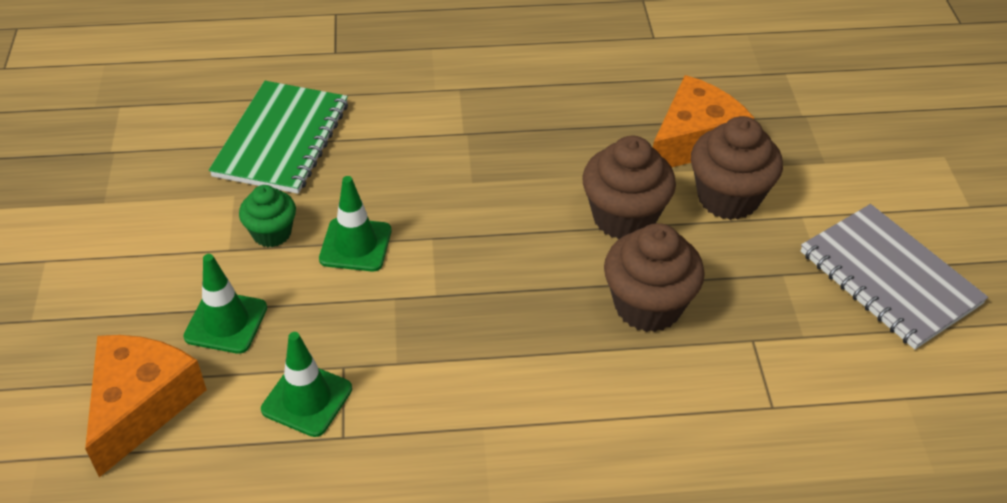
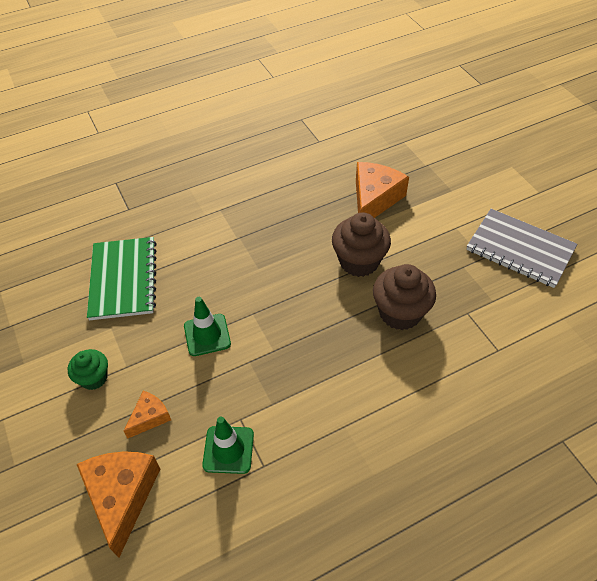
camera: 20 degrees left, 5 degrees up
(226, 322) = (150, 417): green traffic cone -> orange cheese
(272, 233) = (149, 345): green cupcake -> green cupcake (94, 378)
(728, 198) = (411, 229): brown cupcake -> none

